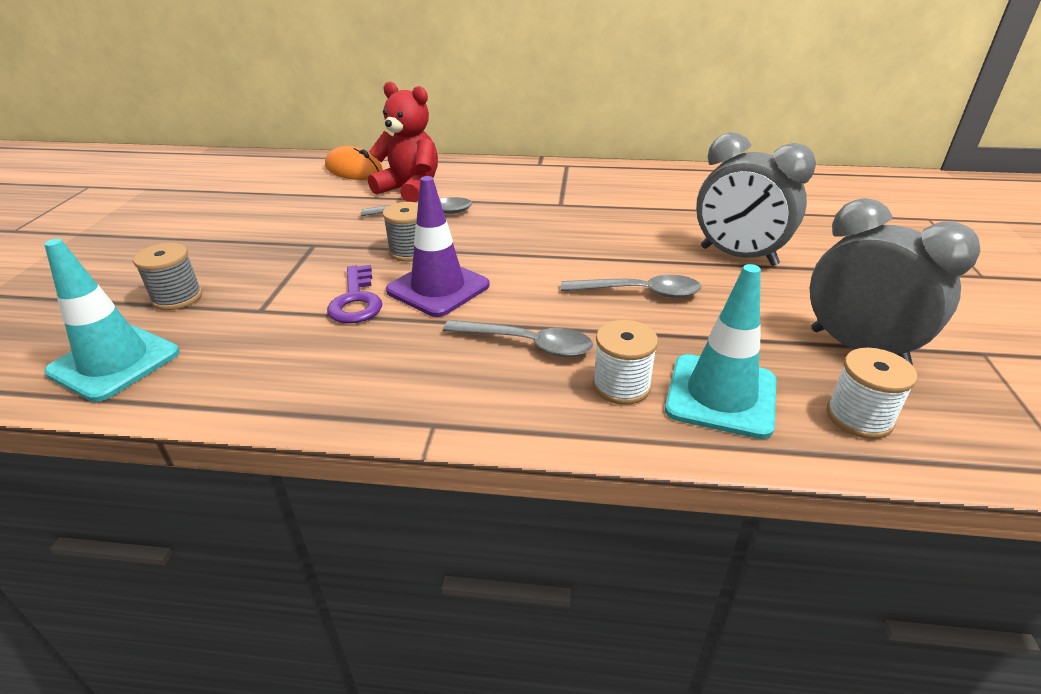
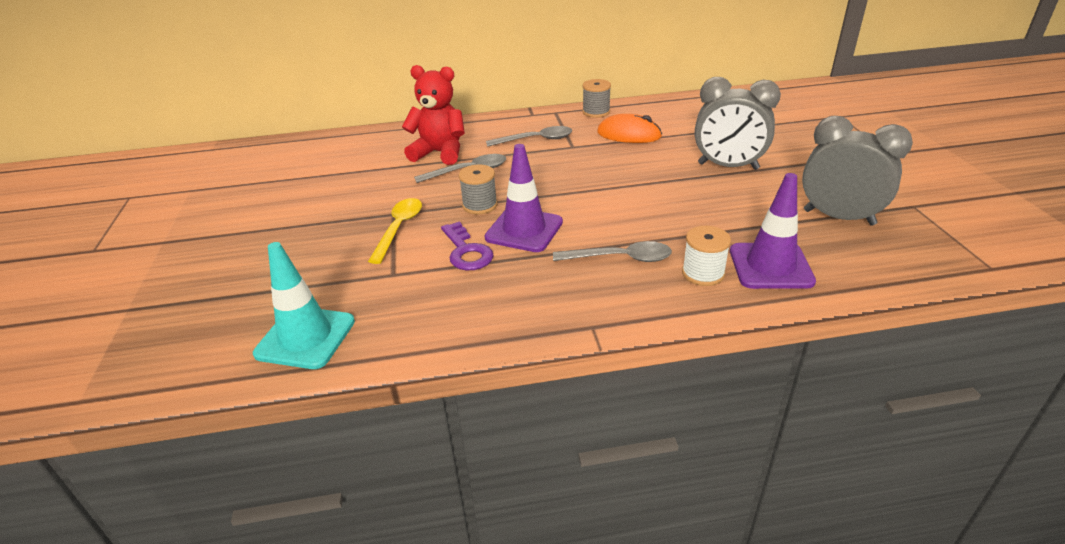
camera: 15 degrees left, 0 degrees up
(177, 298) = (312, 278): grey spool -> grey spool (596, 112)
(306, 261) = (399, 228): none -> yellow spoon
(354, 170) = (376, 143): orange mouse -> orange mouse (629, 134)
(639, 292) = (675, 206): grey spoon -> grey spoon (536, 140)
(721, 395) = (770, 266): turquoise traffic cone -> purple traffic cone
(859, 417) = (860, 262): white spool -> none

